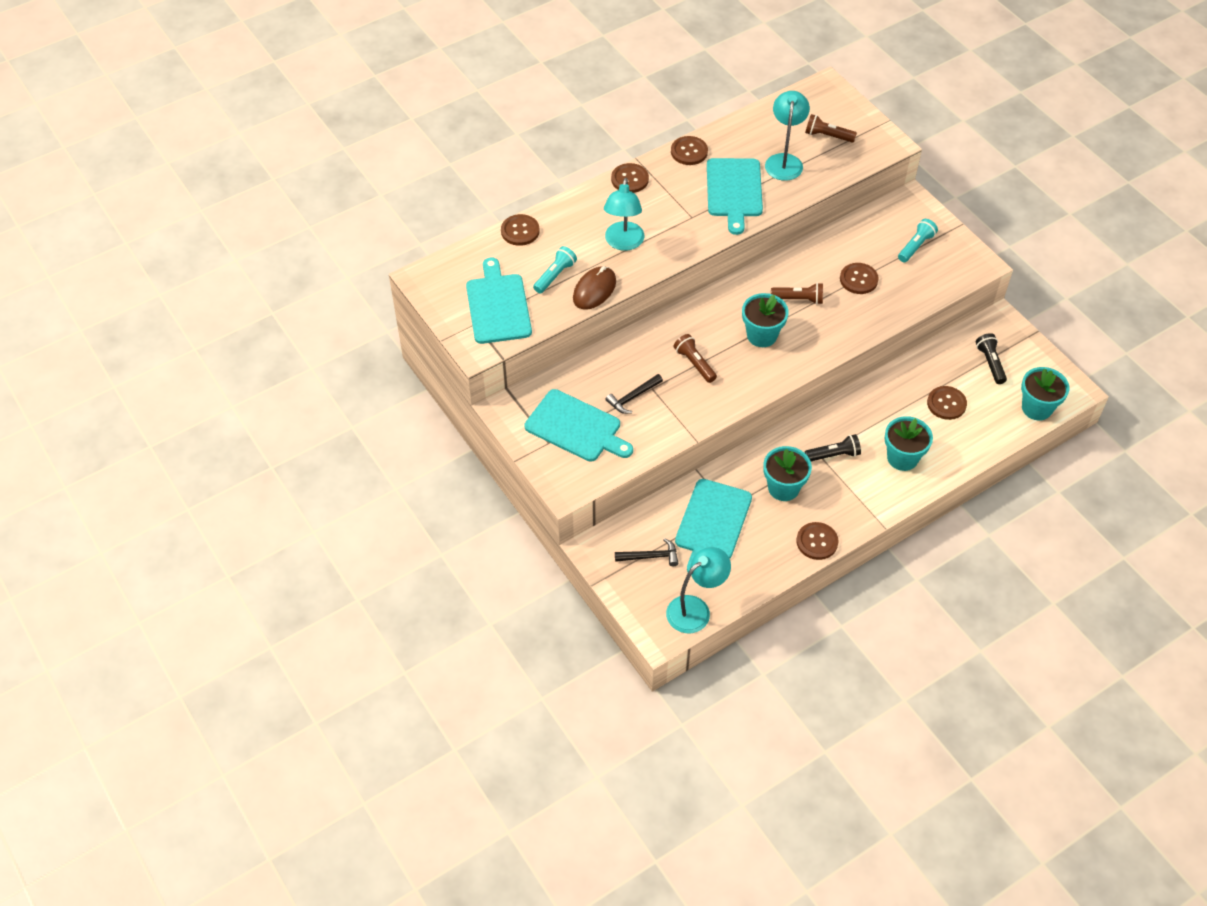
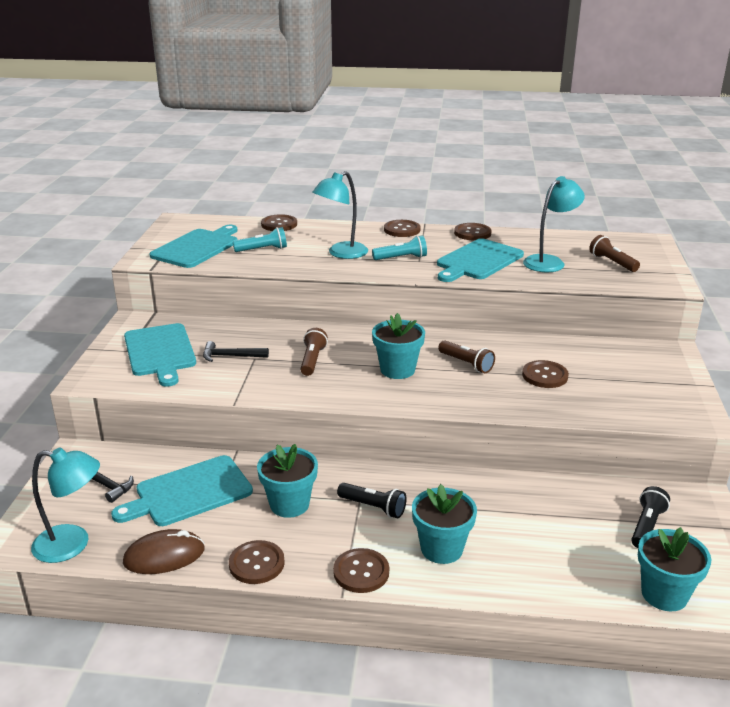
camera: 40 degrees right, 25 degrees down
(594, 290) = (276, 265): brown mouse -> brown mouse (164, 556)
(916, 246) = (637, 379): turquoise flashlight -> turquoise flashlight (401, 258)
(946, 404) = (551, 532): brown button -> brown button (361, 572)

